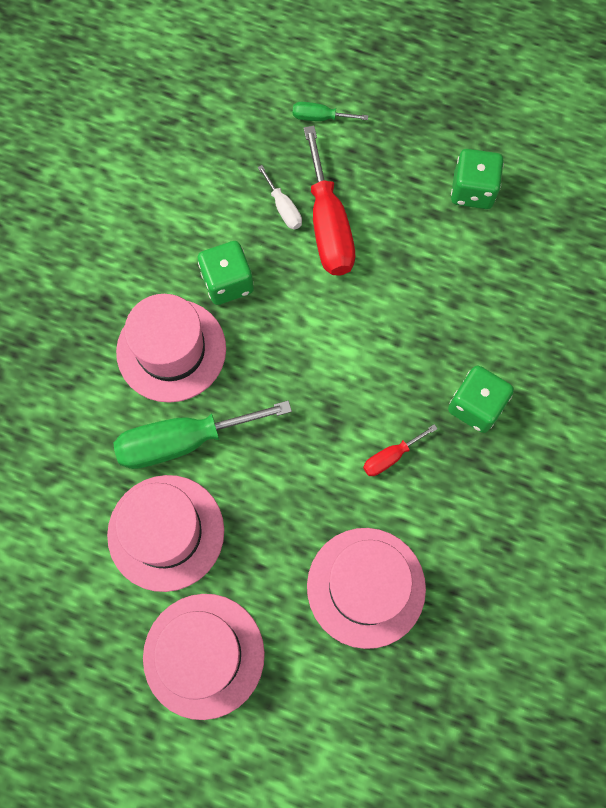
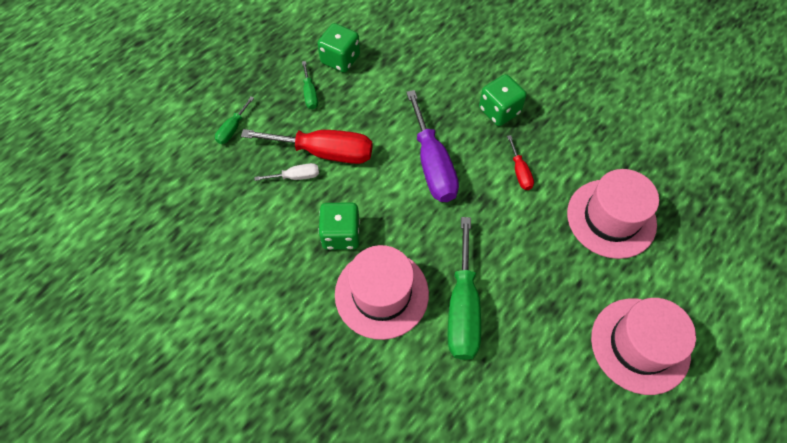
camera: 70 degrees left, 10 degrees down
(166, 532) = (534, 344): pink hat -> none
(360, 350) = (432, 164): none -> purple screwdriver
(404, 178) = (310, 94): none -> green screwdriver

